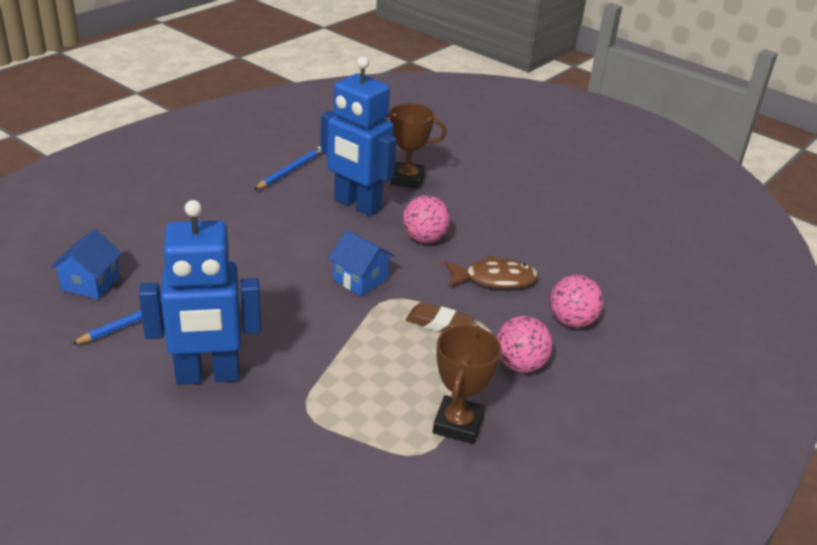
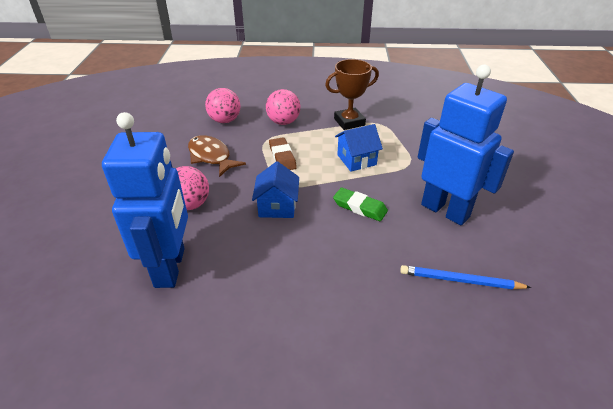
camera: 125 degrees left, 5 degrees up
(90, 283) = (479, 351): blue house -> blue house (356, 160)
(290, 170) = (137, 365): blue pencil -> none
(292, 324) = (360, 207): none -> green eraser
(407, 179) = (89, 263): brown trophy -> none

